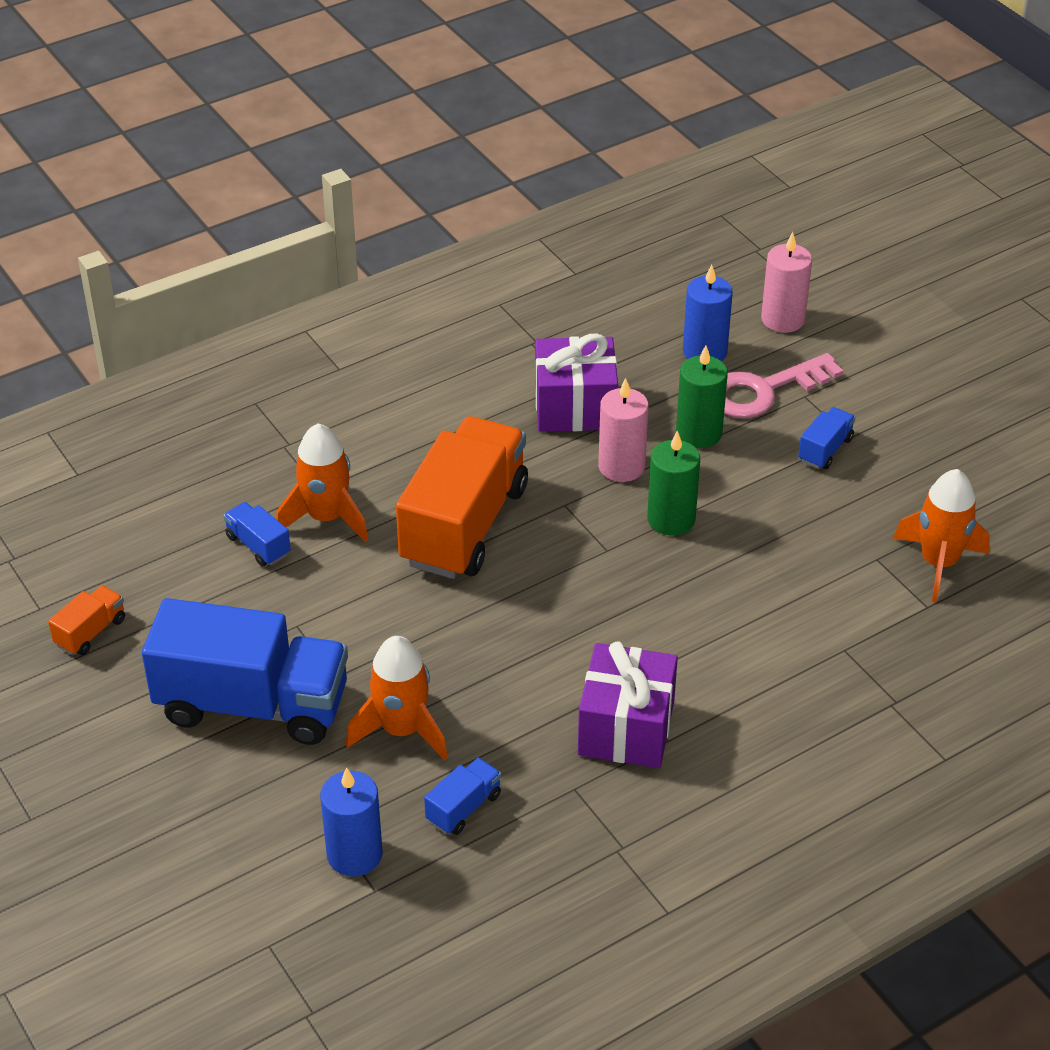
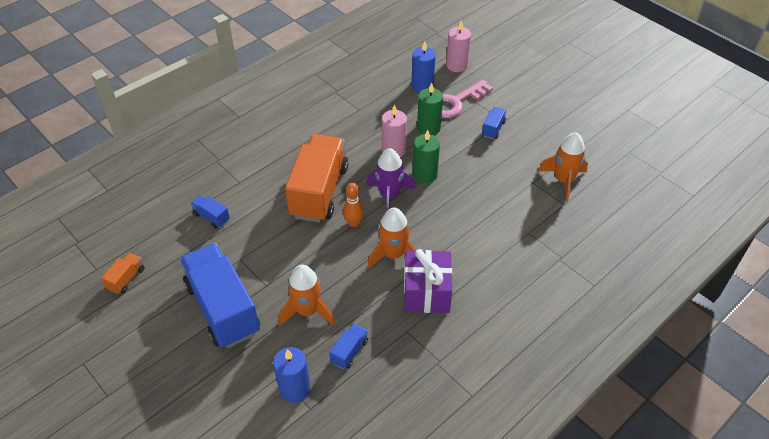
camera: 10 degrees left, 5 degrees up
(252, 705) = (223, 308): blue truck -> blue truck turned 120 degrees counterclockwise
(326, 518) = (245, 197): orange rocket -> orange rocket (393, 255)
(517, 589) = (354, 223): none -> orange bowling pin
(575, 407) = (363, 122): purple gift -> none
(594, 550) = (389, 196): none -> purple rocket

